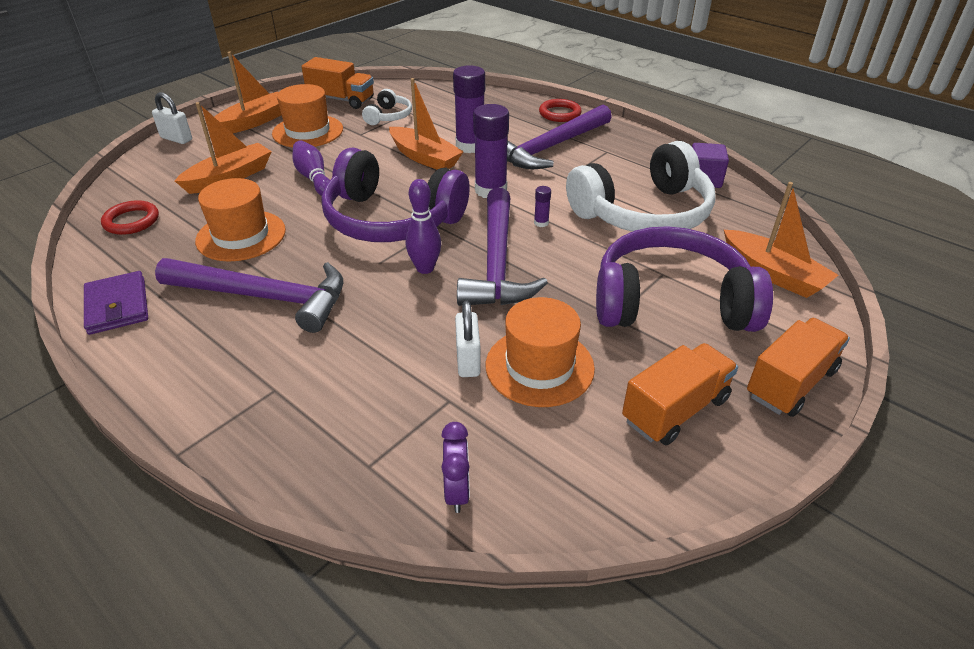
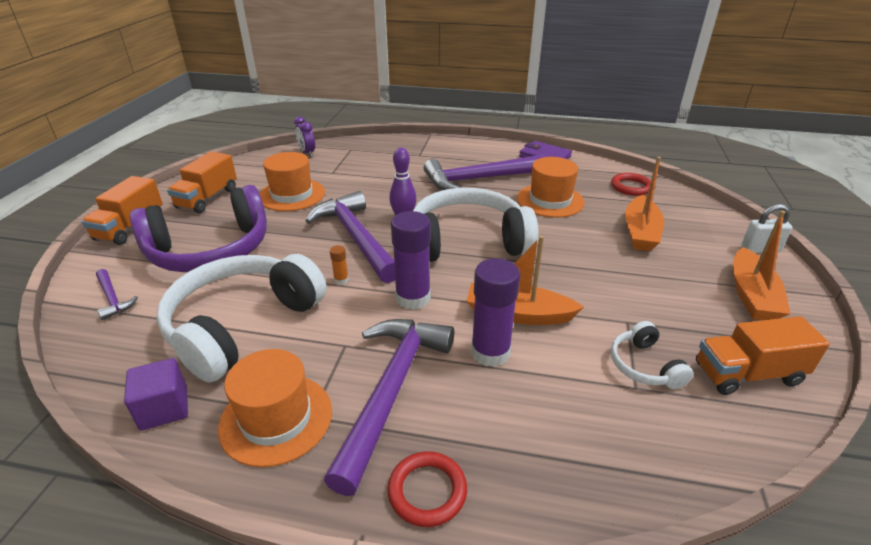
camera: 150 degrees right, 5 degrees down
(308, 131) = (680, 303): orange hat -> orange hat (276, 418)
(314, 178) = (579, 254): purple bowling pin -> none
(391, 220) = (467, 242): purple headphones -> white headphones
(468, 360) = (334, 187): white padlock -> none
(541, 223) = (341, 280): purple glue stick -> orange glue stick
(773, 274) = (112, 299): orange boat -> purple hammer

